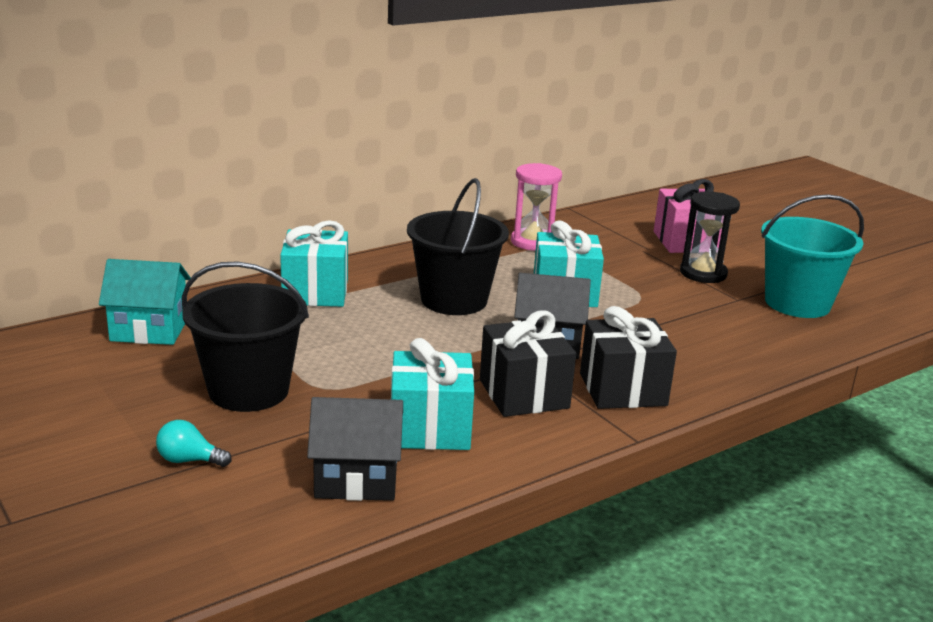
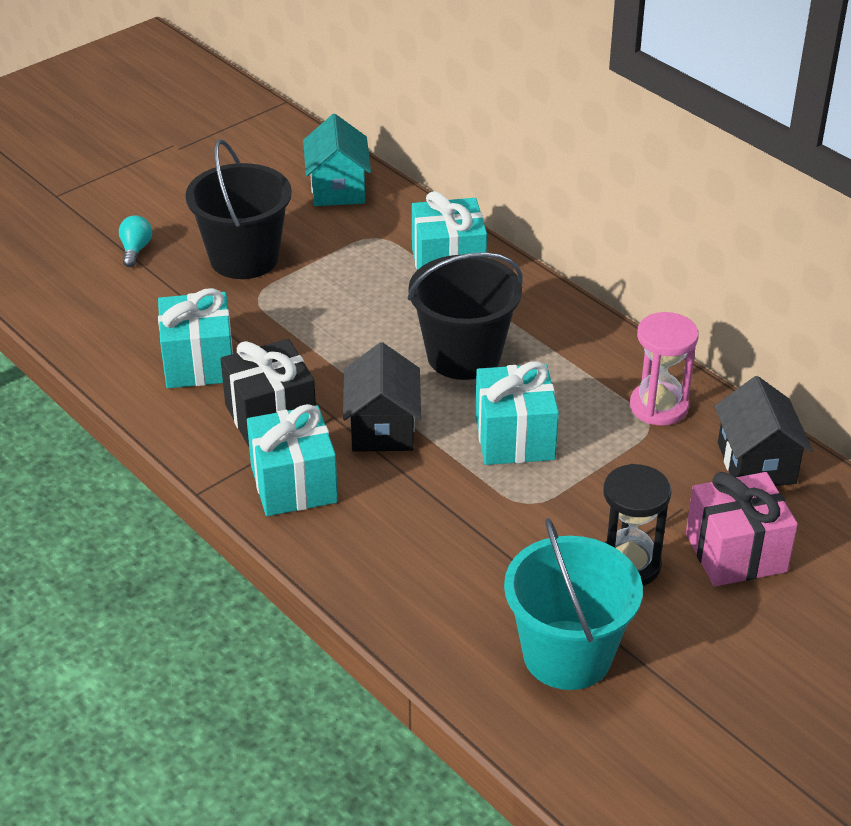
camera: 85 degrees right, 15 degrees up
(356, 479) = (118, 332): black house -> black house (756, 463)
(622, 389) = (294, 484): black gift -> turquoise gift

